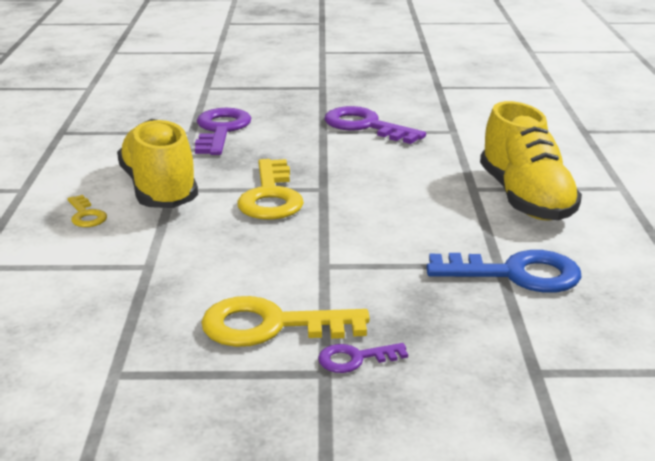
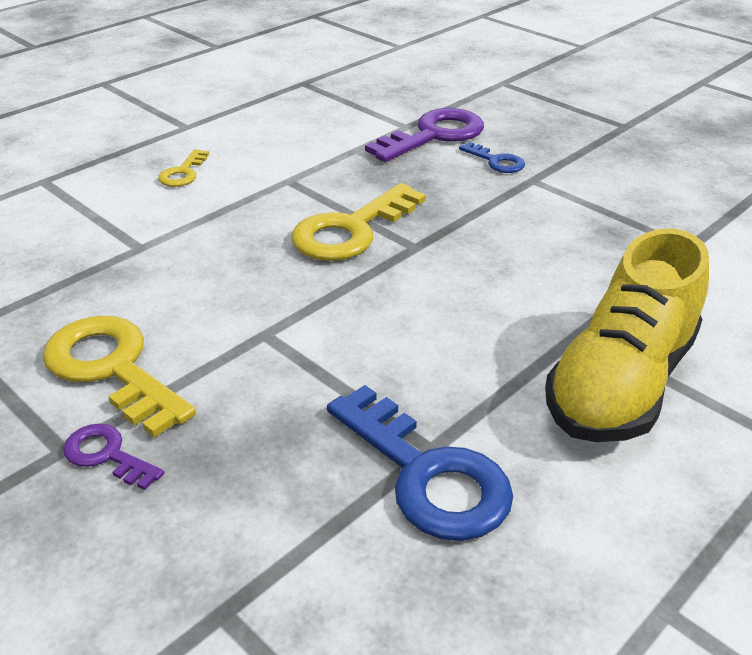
camera: 45 degrees right, 10 degrees up
(159, 189) = (276, 175): yellow shoe -> none
(285, 130) = (496, 161): none -> blue key
(365, 126) = (591, 193): purple key -> none

